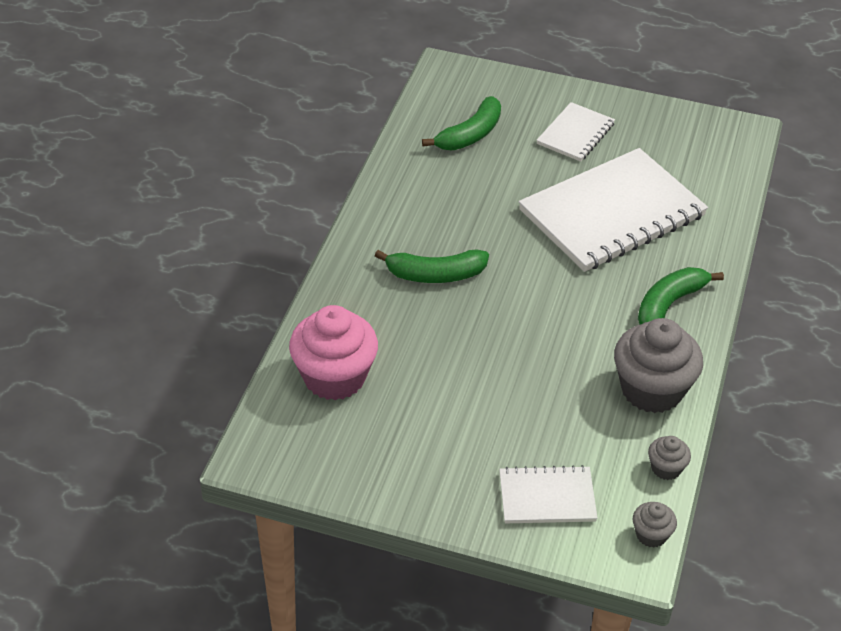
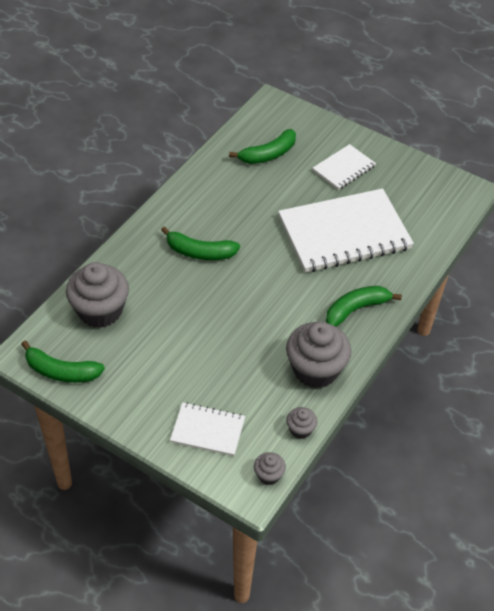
camera: 15 degrees right, 5 degrees up
(316, 467) = (61, 371): none -> green banana
(334, 377) = (100, 311): pink cupcake -> grey cupcake

